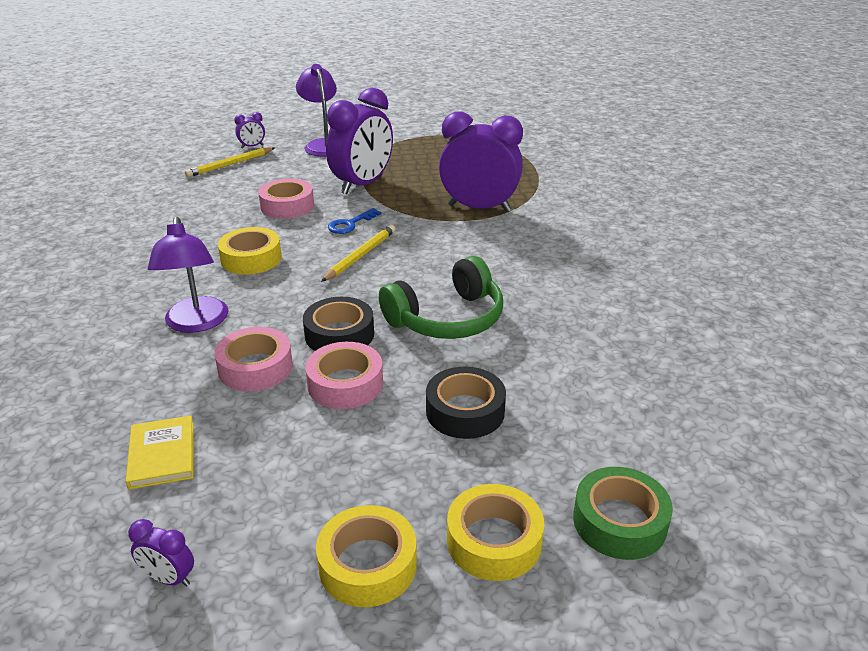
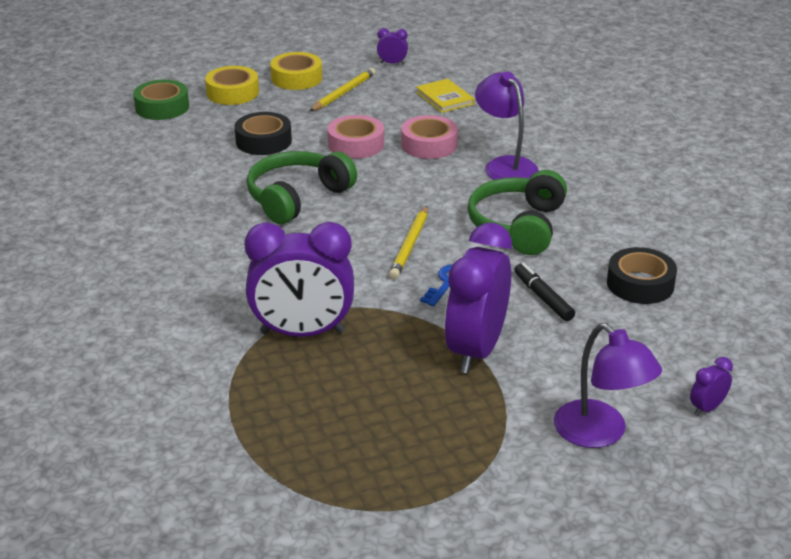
camera: 165 degrees right, 0 degrees up
(230, 164) = (693, 360): yellow pencil -> yellow pencil (343, 93)
(251, 258) = (517, 226): yellow tape -> green headphones
(287, 206) = (543, 298): pink tape -> black marker
(339, 334) = (382, 173): black tape -> black tape (640, 284)

